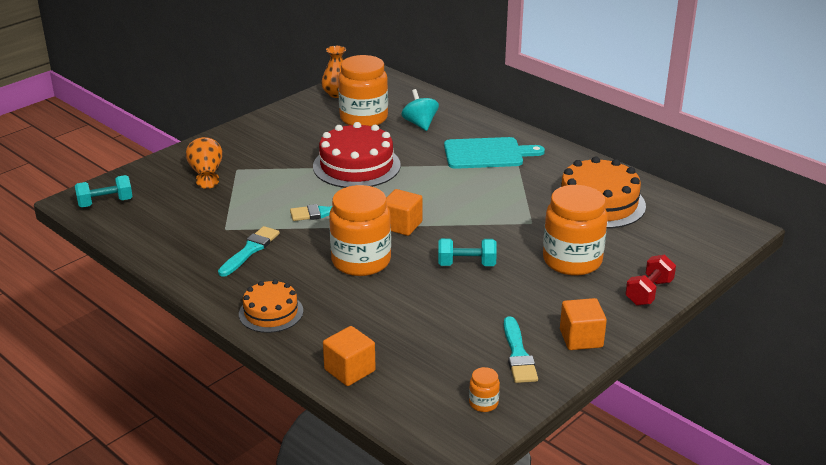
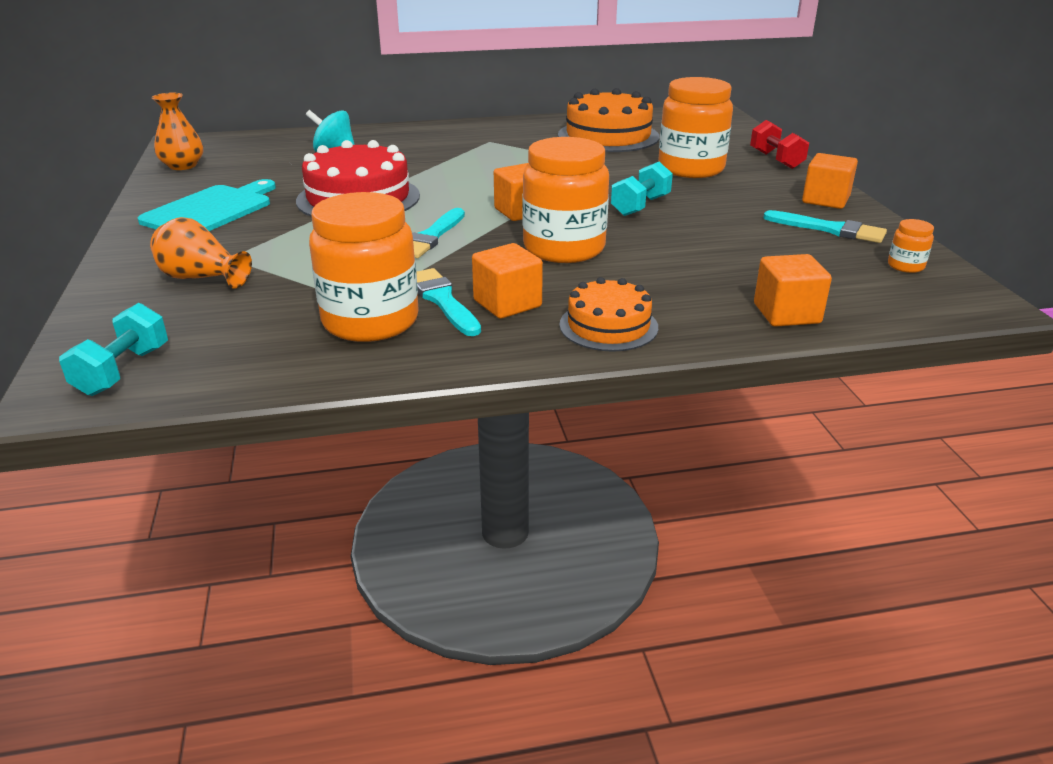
camera: 55 degrees left, 0 degrees up
(266, 271) = (507, 303): none -> orange cube
(363, 118) = (265, 169): orange jar -> orange jar (370, 321)
(487, 154) = (448, 145): turquoise cutting board -> turquoise cutting board (211, 210)

